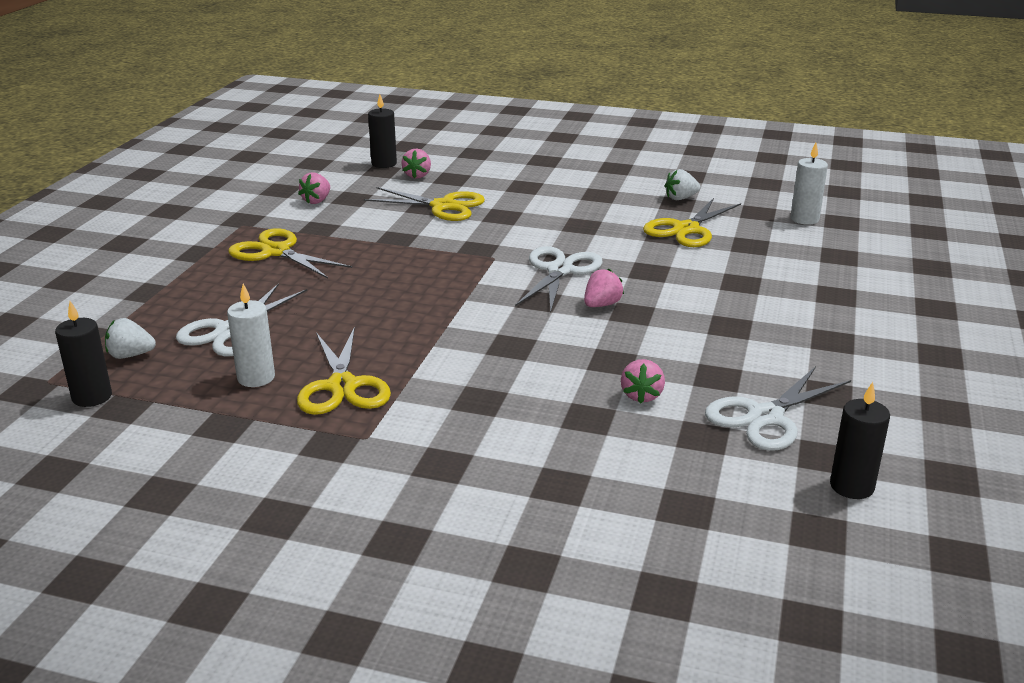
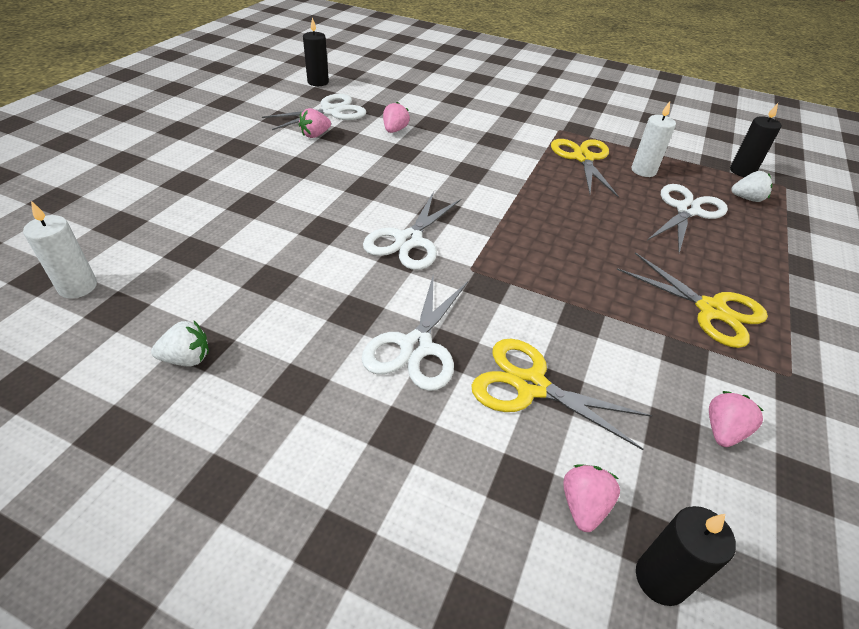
camera: 175 degrees left, 15 degrees up
(528, 214) = (416, 347): none -> white scissors
(601, 305) = (387, 197): pink strawberry -> pink strawberry (315, 135)
(686, 229) = (237, 287): yellow scissors -> none

